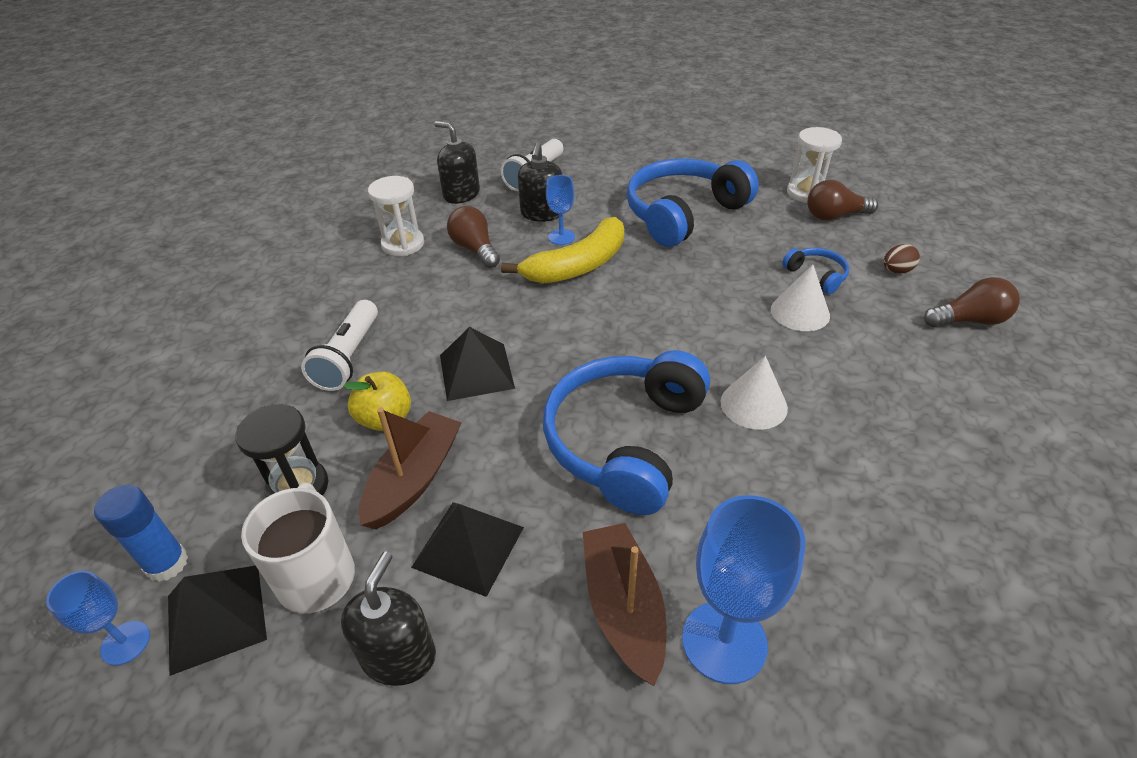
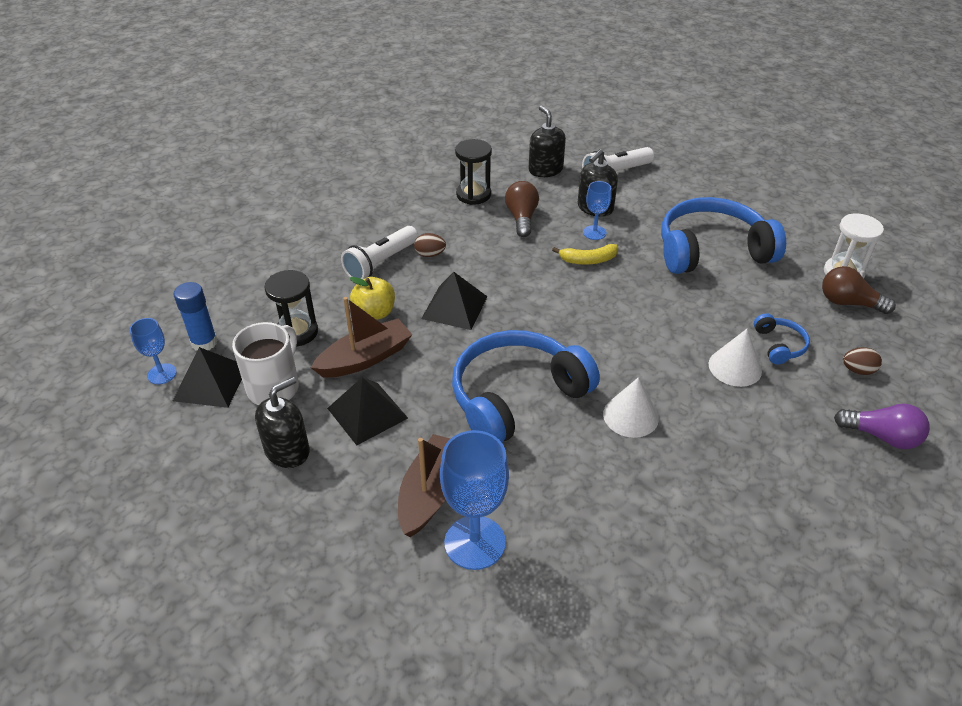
camera: 30 degrees right, 0 degrees up
(402, 325) = (430, 254): none -> brown egg
(403, 244) = (473, 194): white hourglass -> black hourglass
(578, 266) = (588, 260): yellow banana -> yellow banana, size x0.54
(969, 320) = (881, 436): brown light bulb -> purple light bulb

